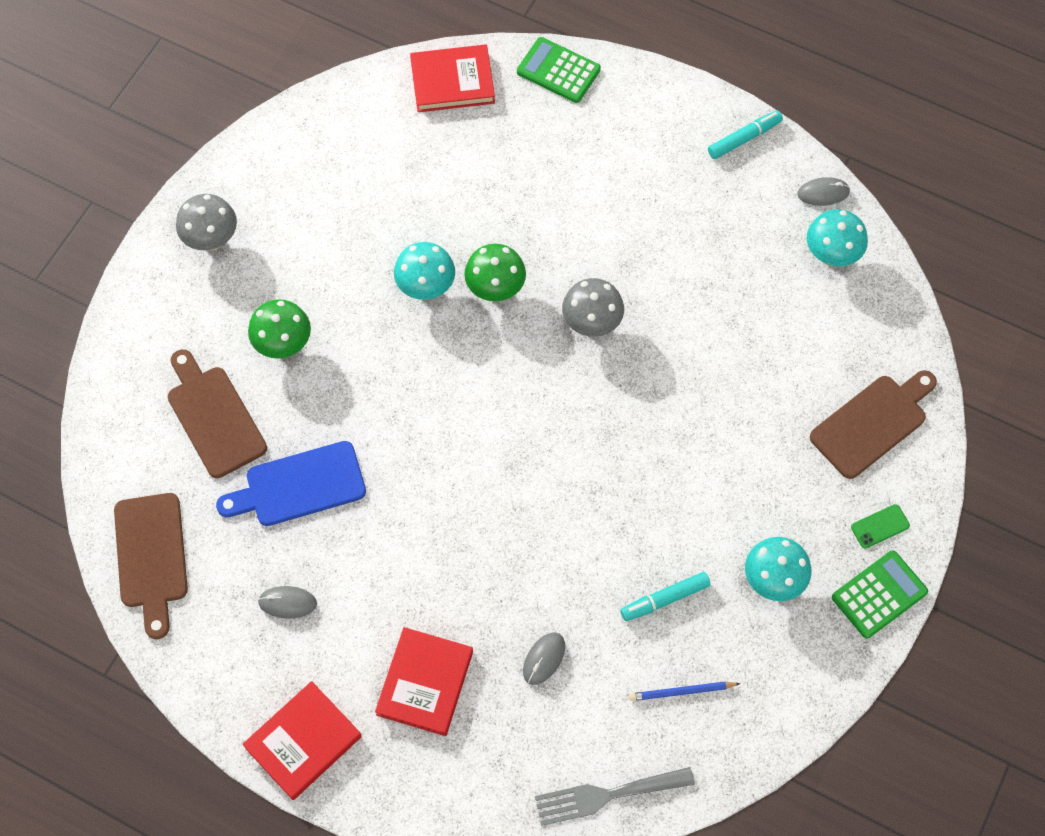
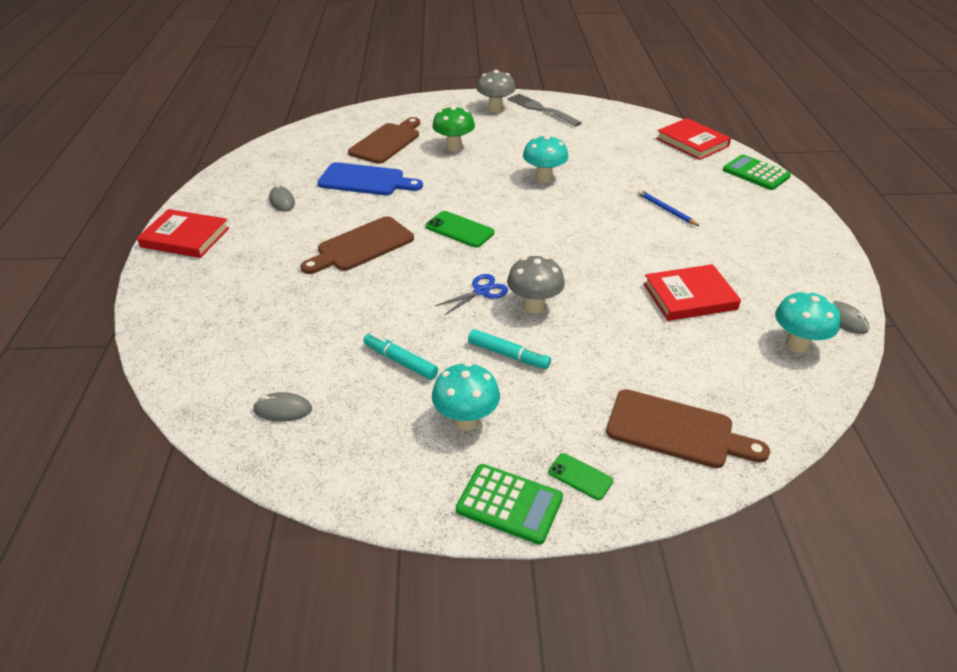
camera: 60 degrees right, 25 degrees down
(151, 557) = (282, 152): brown cutting board -> brown cutting board (361, 246)
(299, 486) = (365, 180): blue cutting board -> blue cutting board turned 150 degrees clockwise
(425, 683) = (255, 270): red book -> red book (689, 296)
(477, 435) = (459, 230): none -> green phone
(495, 289) = (572, 202): green mushroom -> none
(544, 659) = (307, 316): grey mouse -> grey mouse (283, 410)
(558, 71) = (756, 173): green calculator -> green calculator turned 45 degrees counterclockwise
(591, 324) = (593, 247): grey mushroom -> grey mushroom (534, 306)
(601, 472) = (481, 291): none -> blue scissors
(606, 795) = (203, 390): grey fork -> grey fork (540, 109)
(682, 692) = (322, 401): blue pencil -> blue pencil (666, 210)
(744, 138) = (827, 264): turquoise marker -> turquoise marker (508, 355)

